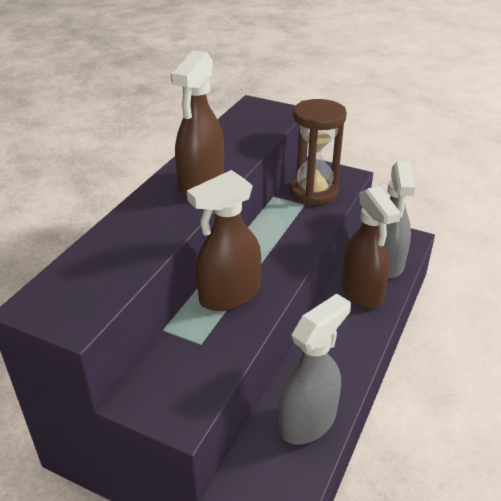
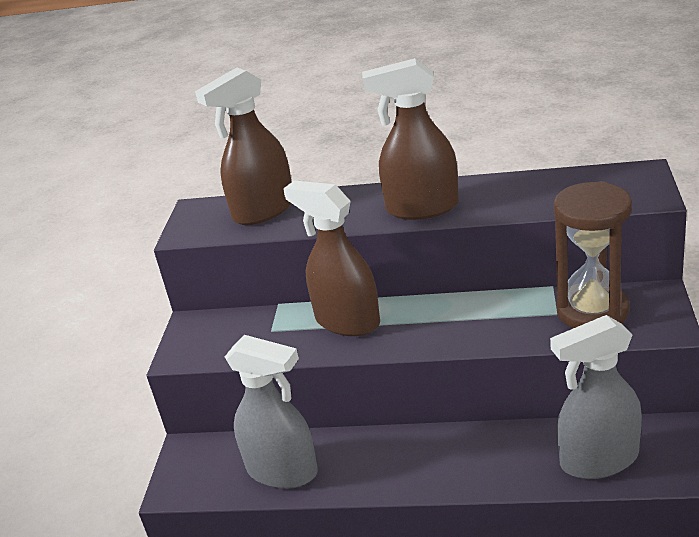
camera: 75 degrees right, 5 degrees down
(362, 292) = (517, 453): brown spray bottle -> brown spray bottle (263, 211)

